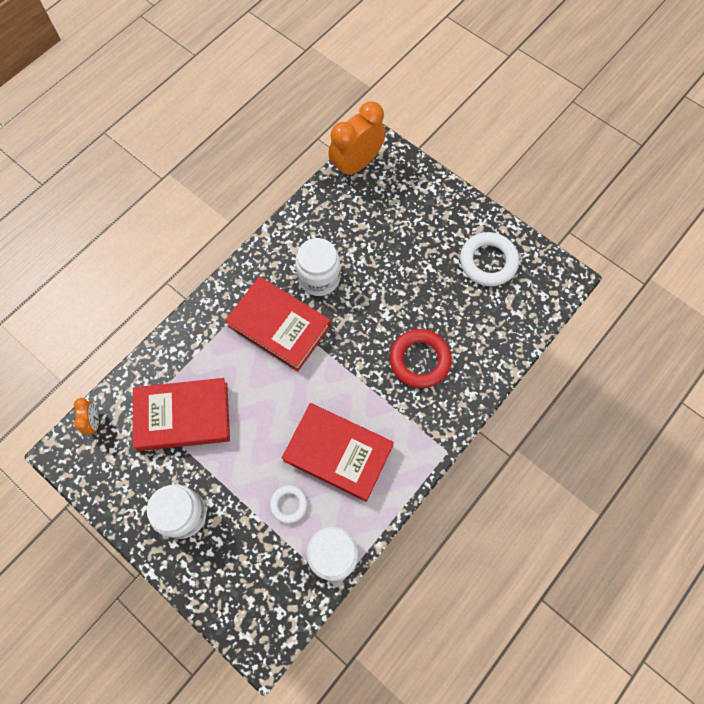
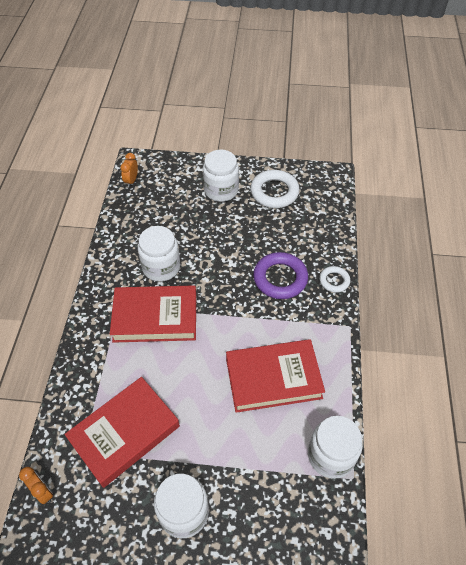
camera: 35 degrees left, 15 degrees down
(288, 504) = (266, 442): white ring -> white ring (334, 281)
(356, 164) = (131, 181): orange clock -> orange clock, size x0.47
(419, 360) = (280, 278): red ring -> purple ring
(436, 227) = (221, 190): none -> white jar

